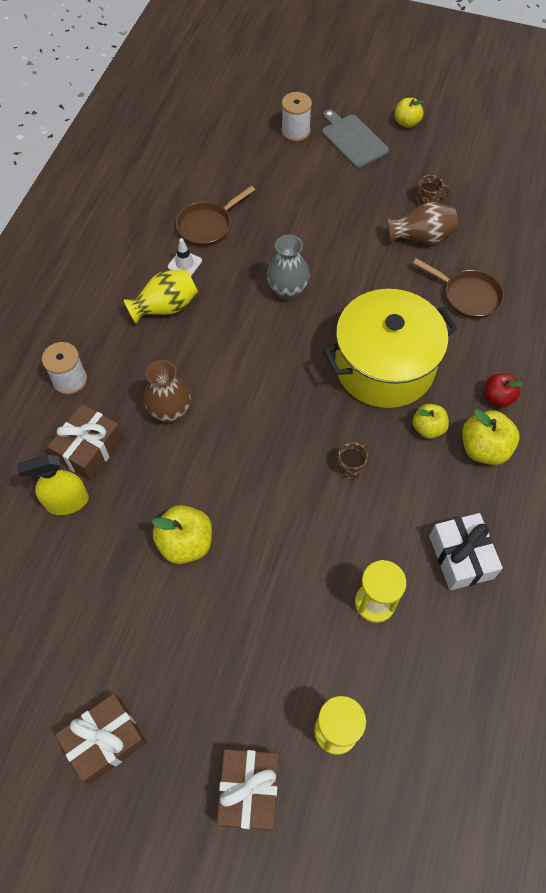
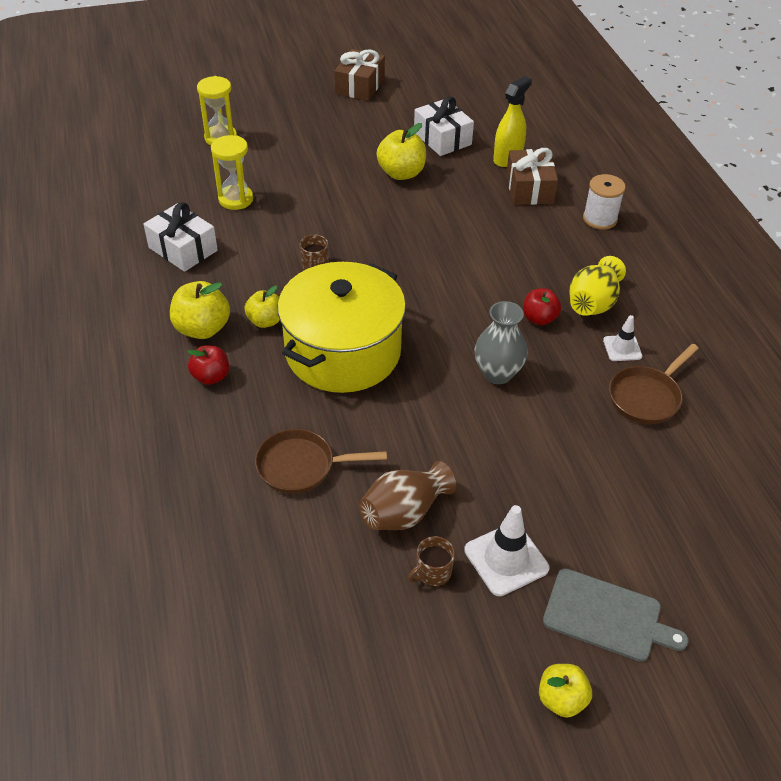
camera: 145 degrees right, 15 degrees down
(100, 573) = (442, 138): none -> white gift
(170, 412) = (497, 235): brown vase -> none
(207, 226) = (646, 397): brown pan -> brown pan turned 150 degrees counterclockwise
(217, 316) = (539, 318): none -> red apple
(249, 790) = (257, 101): brown gift -> none
(295, 131) = (690, 583): white spool -> none
(382, 186) = (506, 559): none -> white traffic cone

